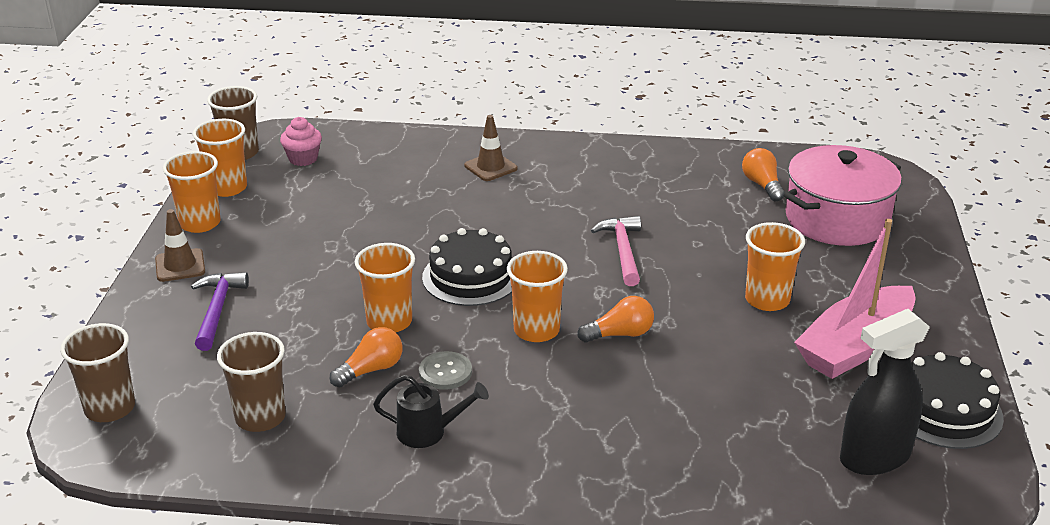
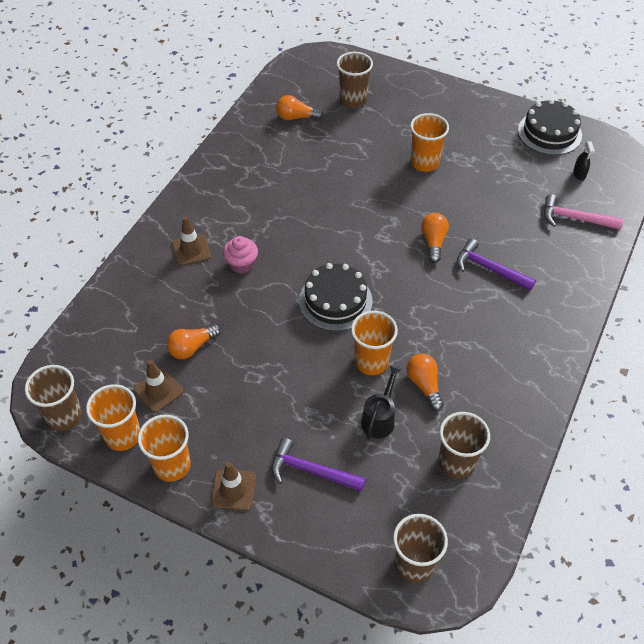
camera: 70 degrees left, 20 degrees up
(289, 194) = (158, 390): none -> brown traffic cone
(303, 159) = (104, 370): pink cupcake -> pink cupcake (242, 264)
(354, 199) = (192, 347): none -> orange light bulb
(429, 432) = (501, 368): black watering can -> black watering can (380, 418)
(445, 372) = (441, 343): grey button -> none
(536, 330) = (413, 282): orange cup -> none
(603, 393) = (489, 269): none -> purple hammer
(622, 251) = (341, 211): pink hammer -> pink hammer (575, 218)
(837, 219) = (353, 100): pink pot -> brown cup
(855, 347) = (484, 144): pink boat -> none
(874, 457) = (579, 174): black spray bottle -> black spray bottle, size x0.42

